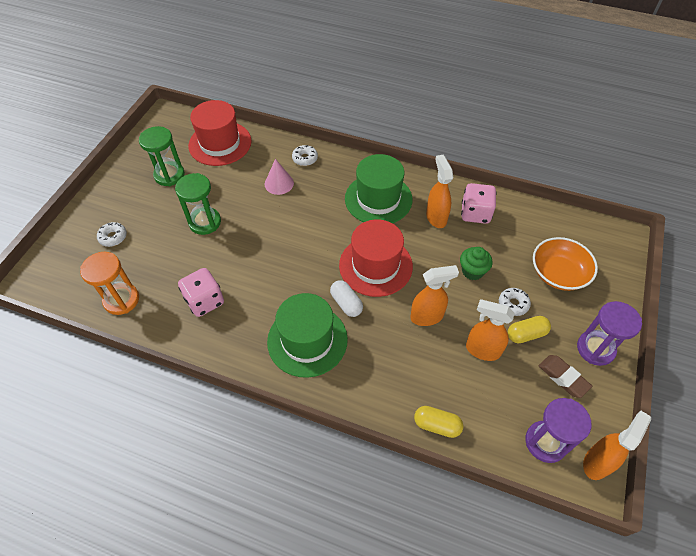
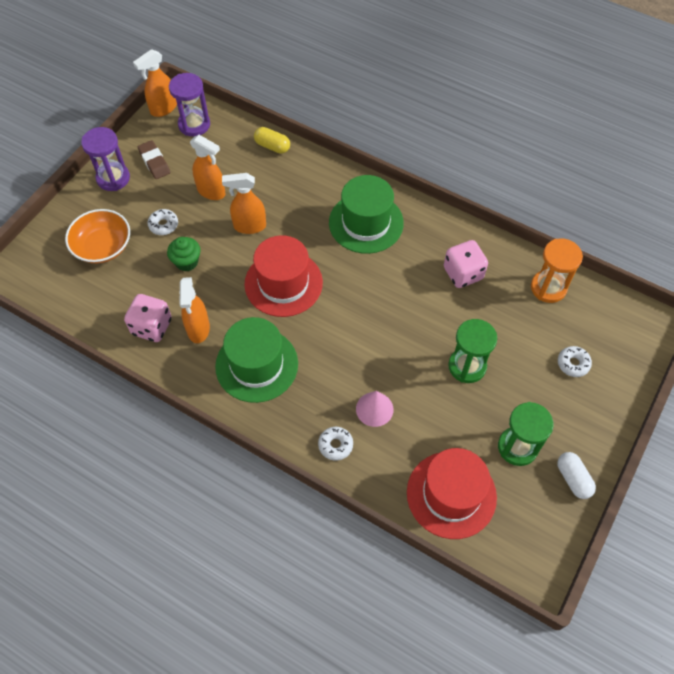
camera: 170 degrees left, 5 degrees up
(346, 303) = (323, 250): white capsule -> white capsule (573, 479)
(526, 334) = (166, 198): yellow capsule -> none

